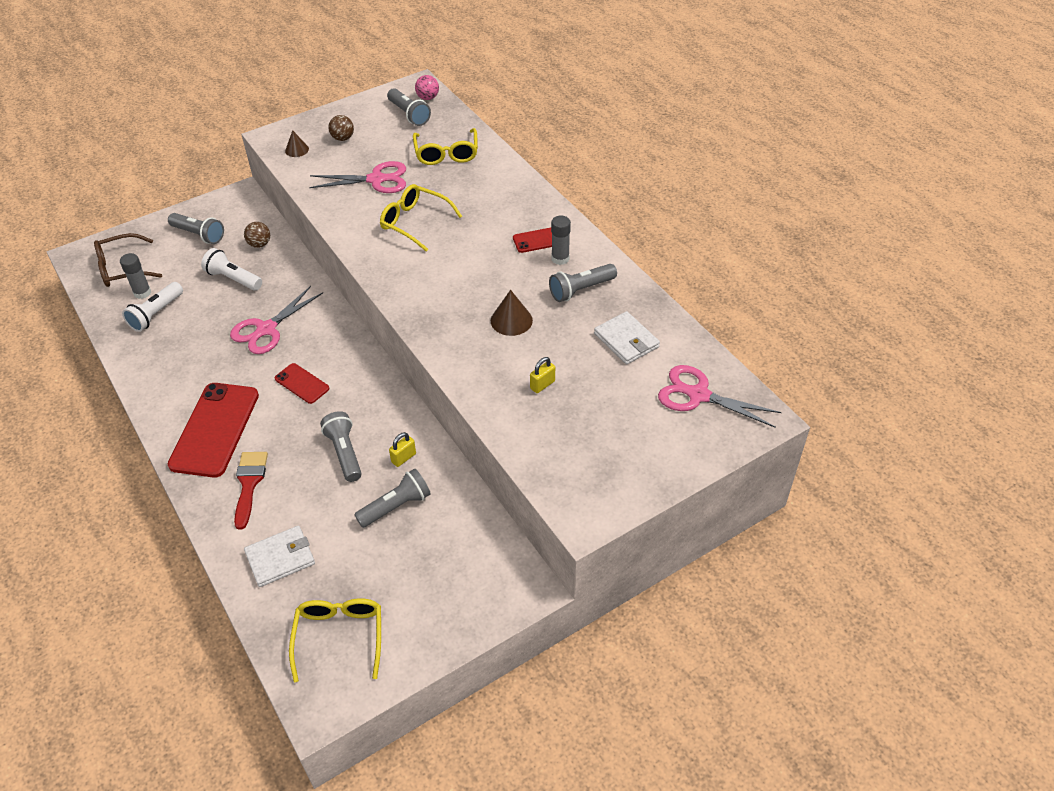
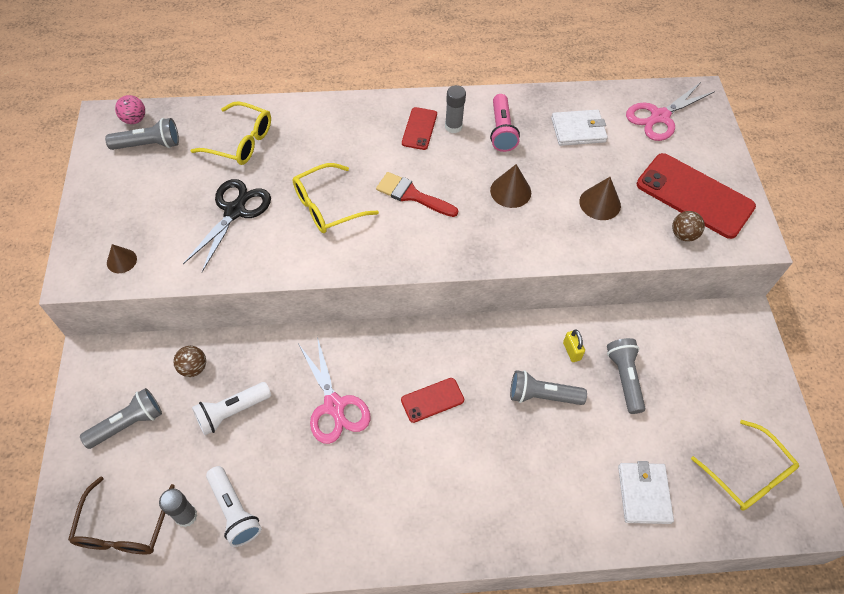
camera: 65 degrees left, 10 degrees up
(215, 429) = (451, 501): red phone -> red phone (694, 195)
(249, 484) = (541, 492): red brush -> red brush (411, 195)
(339, 637) = (747, 474): yellow glasses -> yellow glasses turned 150 degrees counterclockwise
(343, 138) = (138, 213): brown ball -> brown ball (683, 235)
(376, 179) = (235, 211): pink scissors -> black scissors
(542, 385) = (600, 203): yellow padlock -> brown cone
(581, 290) = (501, 131): grey flashlight -> pink flashlight

